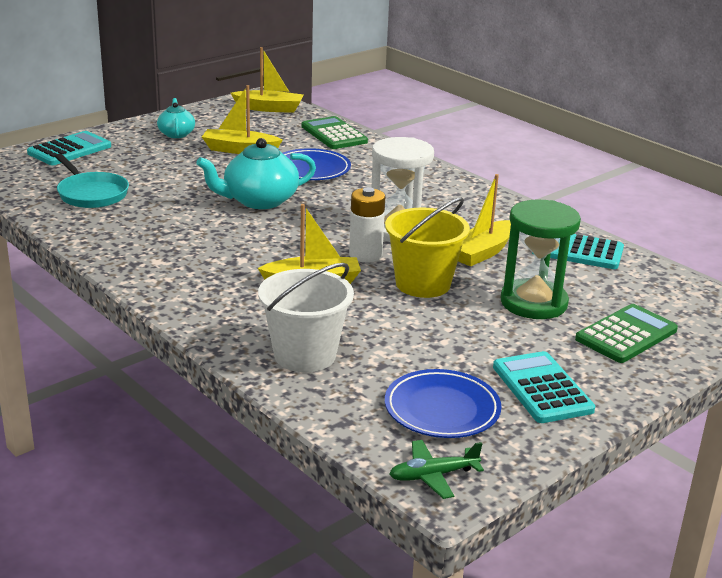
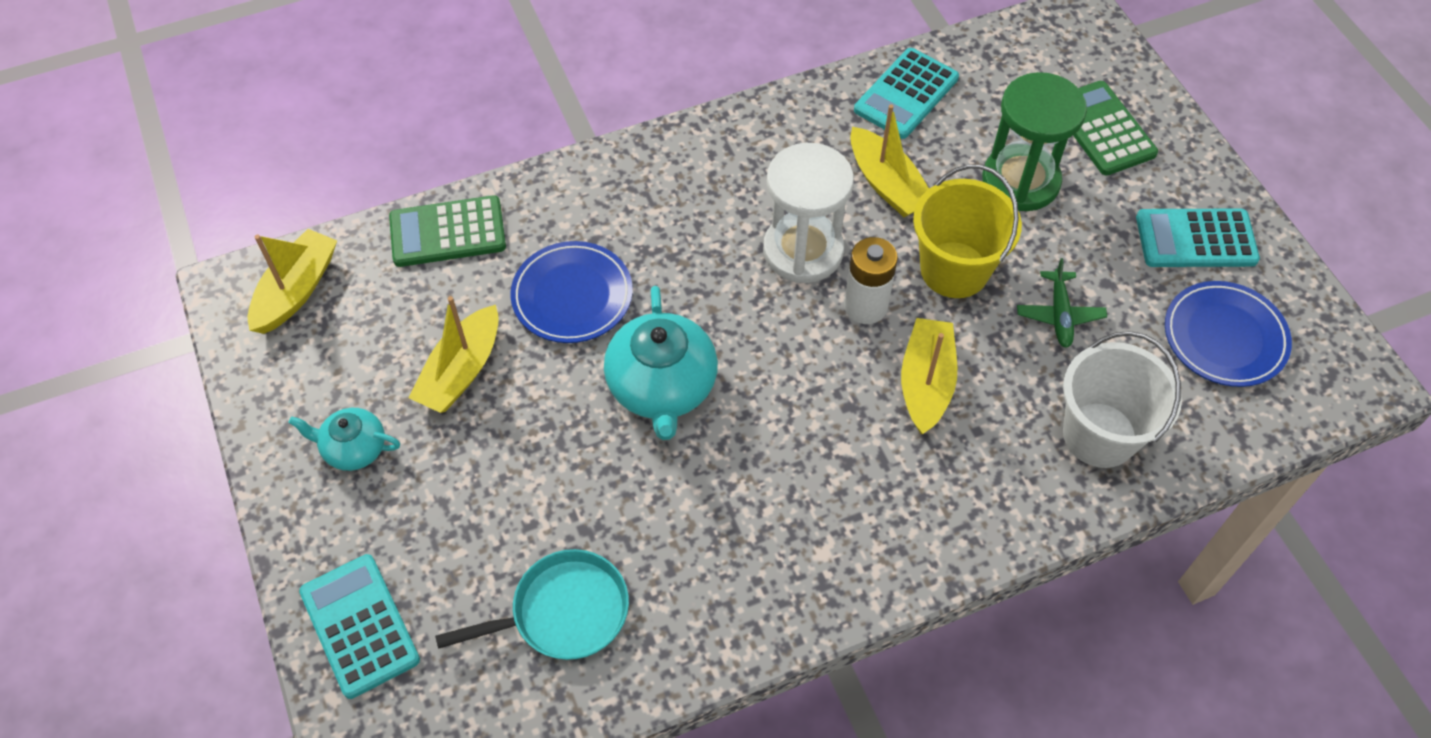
camera: 70 degrees left, 30 degrees up
(433, 475) = (1337, 382): green plane -> green plane (1059, 315)

